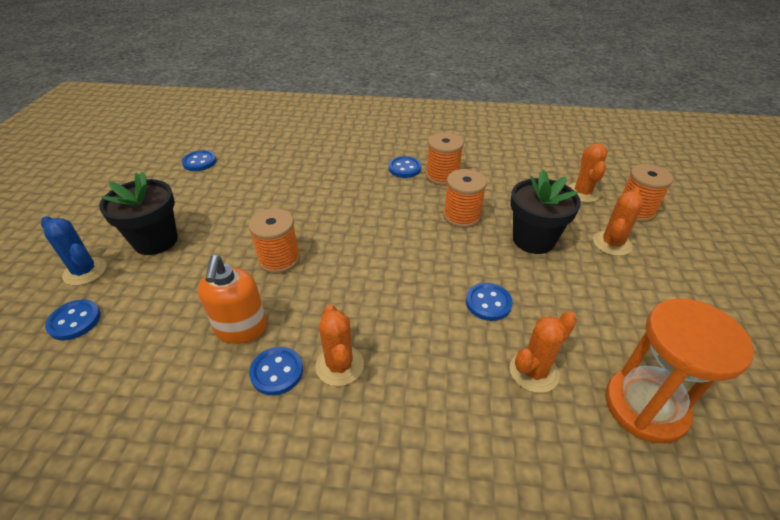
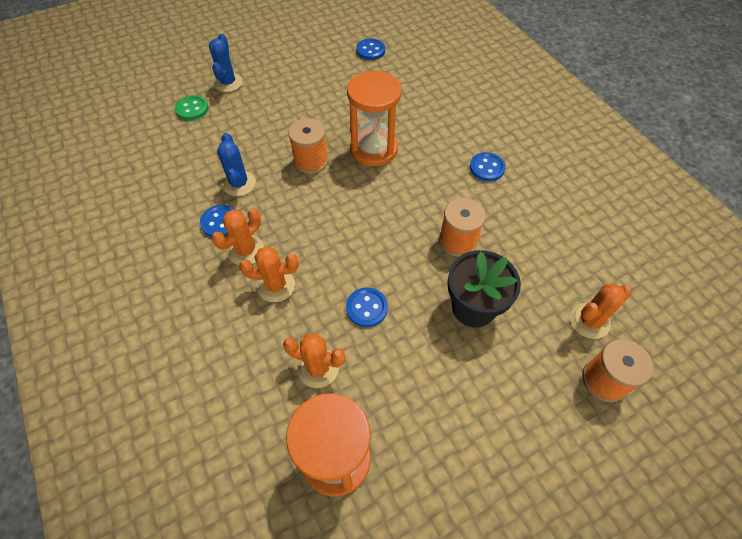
camera: 55 degrees right, 15 degrees up
(75, 321) = (192, 109): blue button -> green button
(156, 241) = (276, 91): black flower pot -> none
(241, 329) = (239, 183): orange soap dispenser -> blue cactus
(314, 214) = (373, 149): none -> orange hourglass
(442, 176) = (502, 199): orange spool -> none
(612, 243) = (526, 374): orange cactus -> orange cactus (276, 286)

